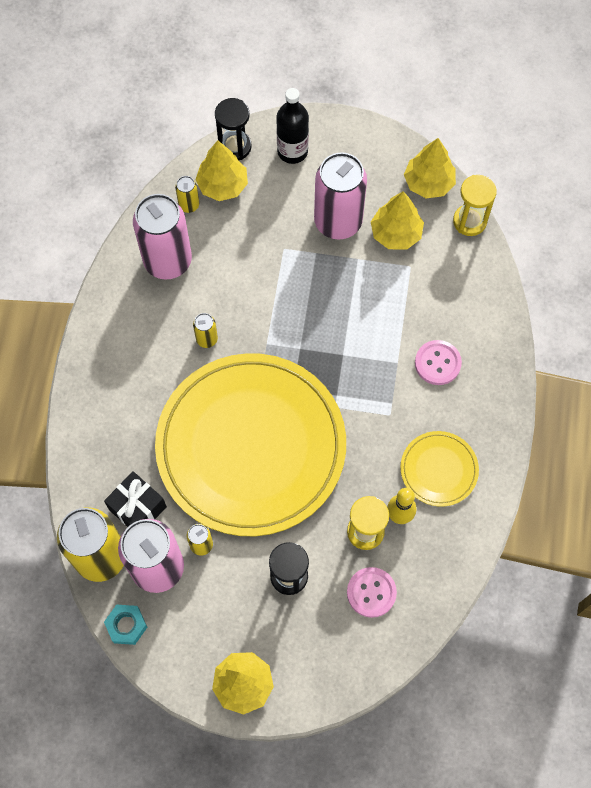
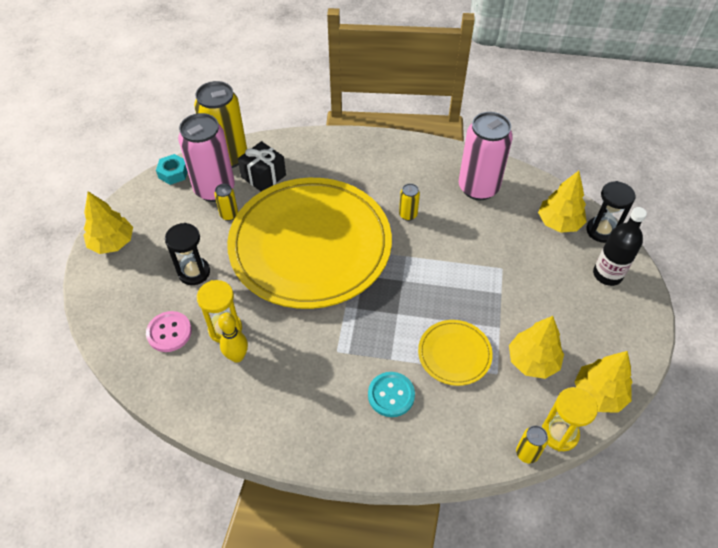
camera: 90 degrees right, 15 degrees down
(189, 205) = (534, 200): yellow can -> yellow can (527, 453)
(338, 222) = (537, 311): pink can -> none
(437, 363) = (391, 395): pink button -> turquoise button
(439, 470) = (279, 392): yellow plate -> yellow plate (454, 354)

